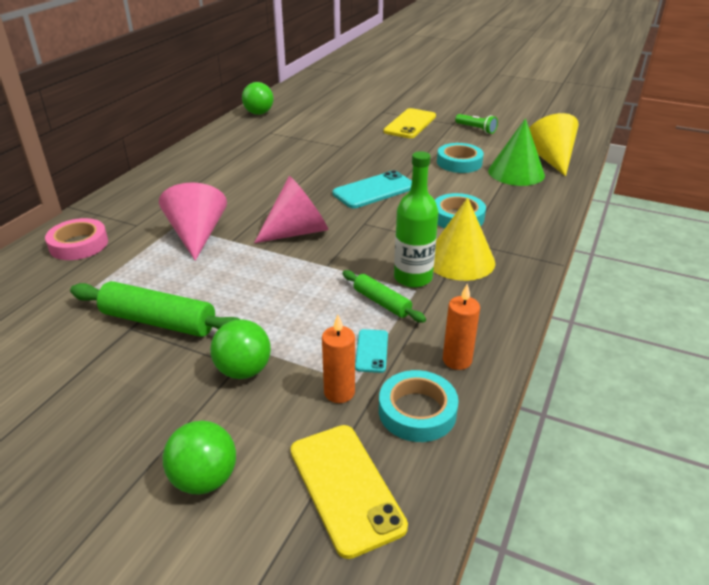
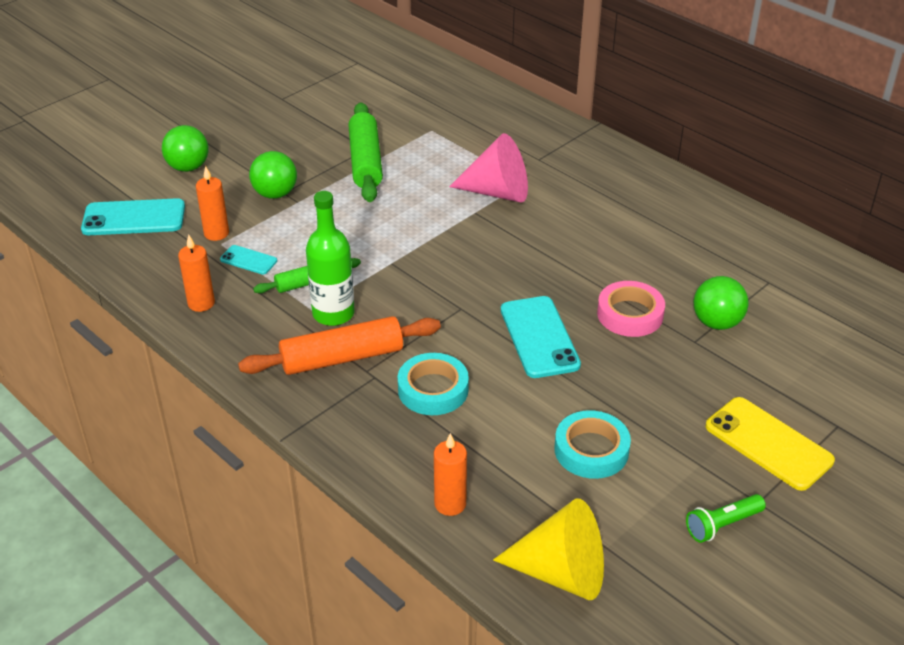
camera: 110 degrees right, 5 degrees up
(79, 244) = (516, 127): pink tape -> pink tape (630, 314)
(159, 321) = (366, 161): green rolling pin -> green rolling pin turned 45 degrees counterclockwise
(259, 113) = (853, 283): green ball -> green ball (716, 323)
(298, 231) = (468, 256): pink cone -> none
(346, 487) = (134, 218): yellow phone -> turquoise phone
(417, 411) = (167, 265): turquoise tape -> none
(460, 260) = (342, 358): yellow cone -> orange rolling pin
(516, 172) = (530, 503): green cone -> none
(543, 194) = (450, 504): none -> orange candle

